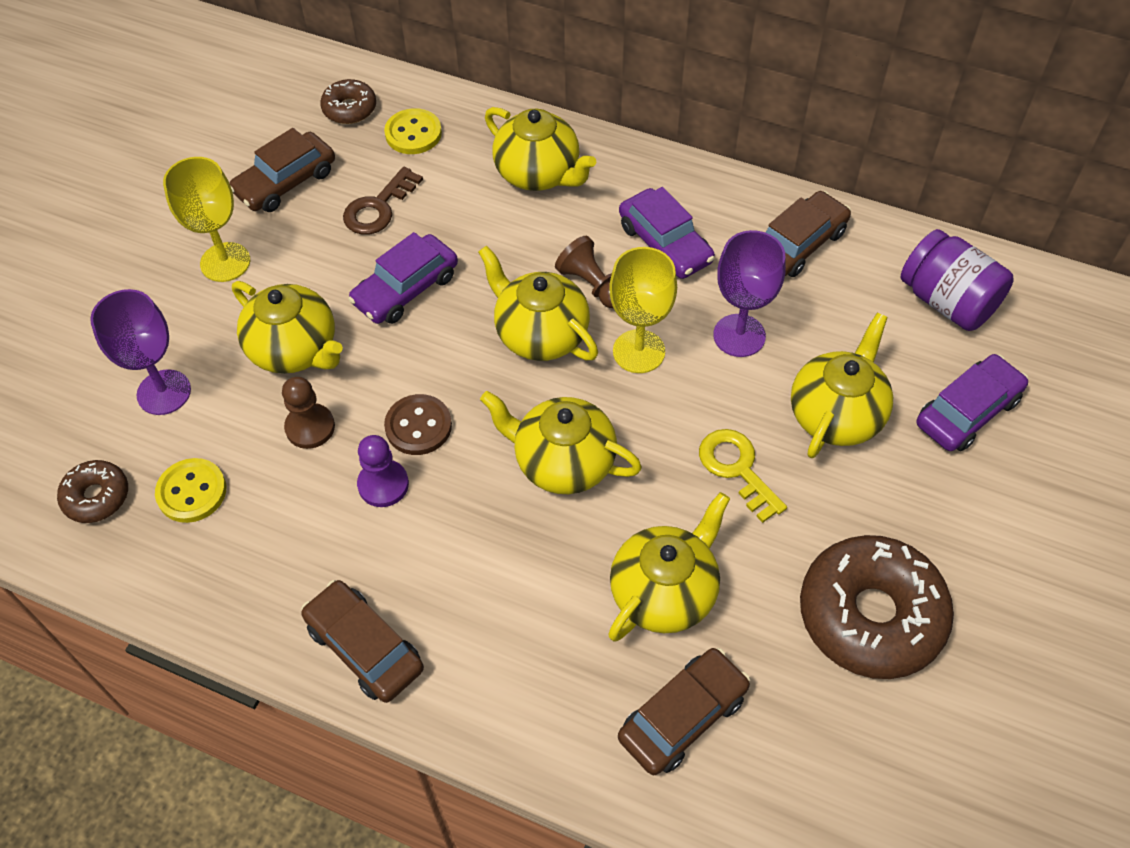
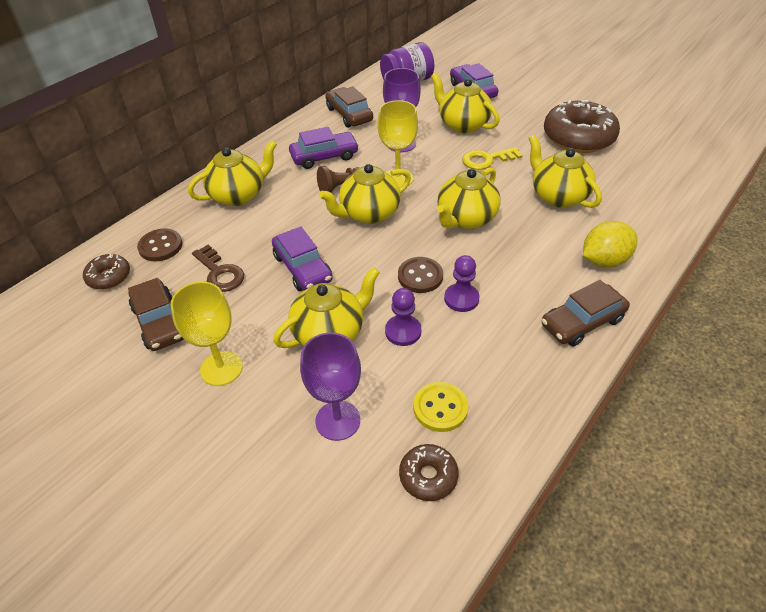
camera: 75 degrees left, 10 degrees down
(310, 427) = (403, 331): brown pawn -> purple pawn
(413, 133) = (160, 246): yellow button -> brown button
(509, 674) = (604, 261): none -> yellow lemon
(683, 717) = (631, 202): brown car -> none

